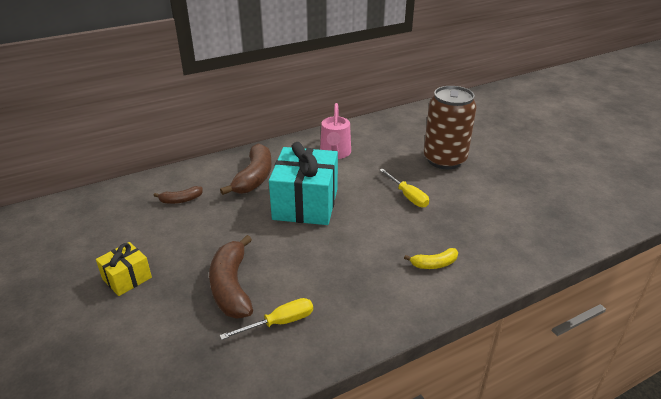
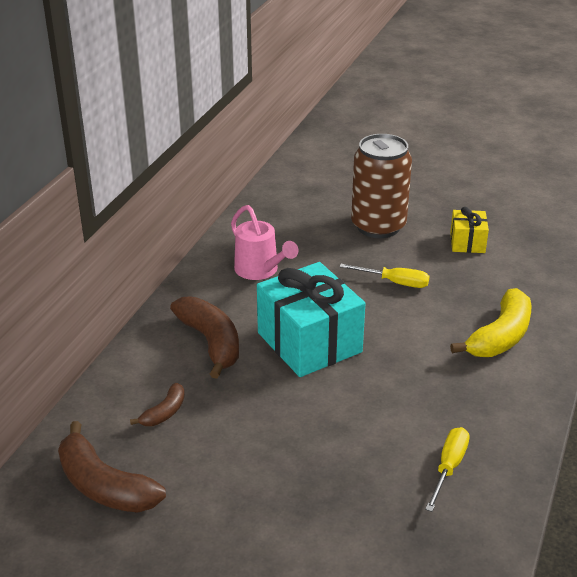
camera: 40 degrees left, 0 degrees up
(127, 278) = (240, 526): yellow gift -> yellow gift (467, 242)
(231, 287) = (359, 465): brown banana -> brown banana (104, 486)
(434, 264) = (500, 336): yellow banana -> yellow banana, size x1.90

